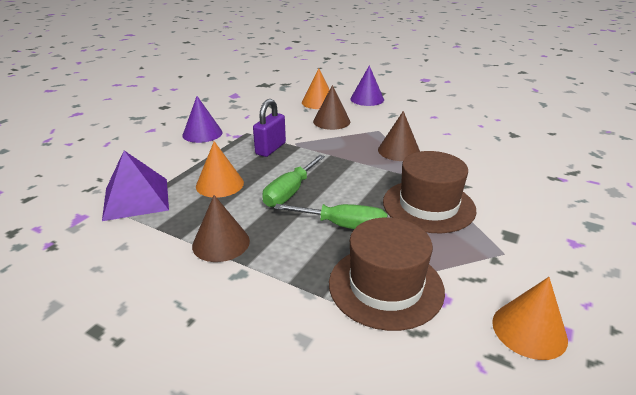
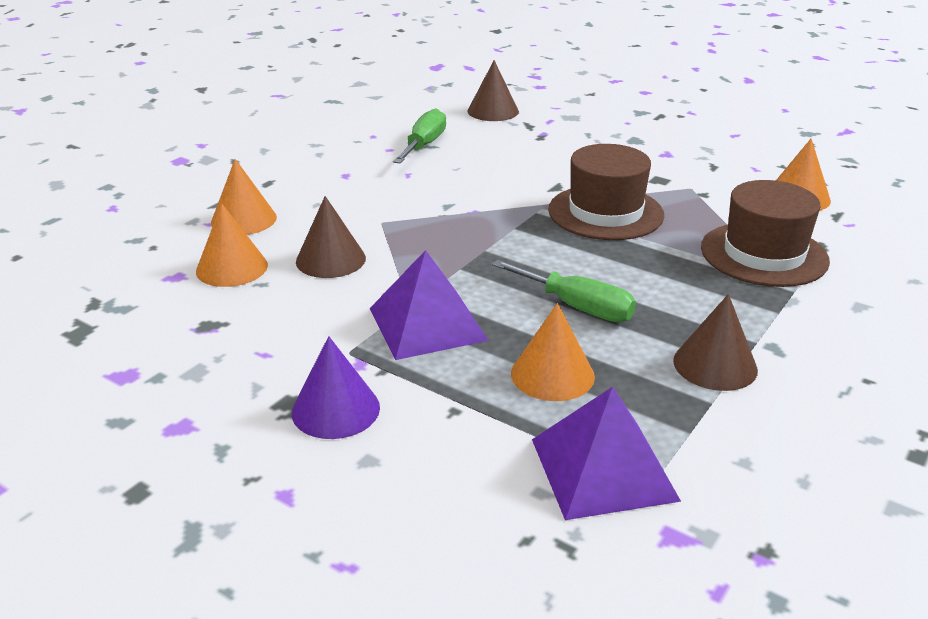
camera: 85 degrees left, 0 degrees up
(270, 149) = (427, 324): purple padlock -> purple pyramid
(344, 226) = (658, 270): green screwdriver -> green screwdriver (424, 145)
(367, 99) = (244, 219): purple cone -> orange cone
(399, 151) = (457, 214): brown cone -> brown cone (493, 111)

